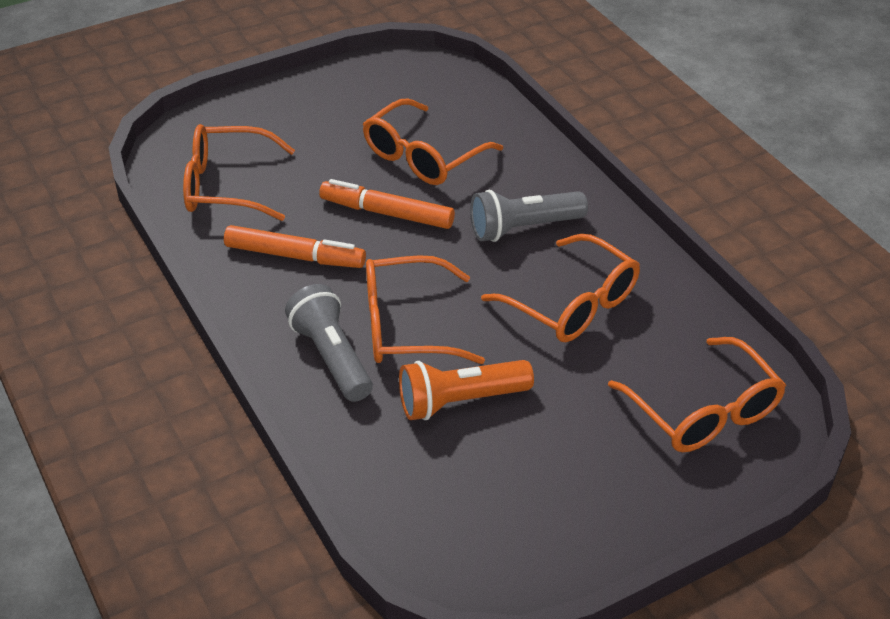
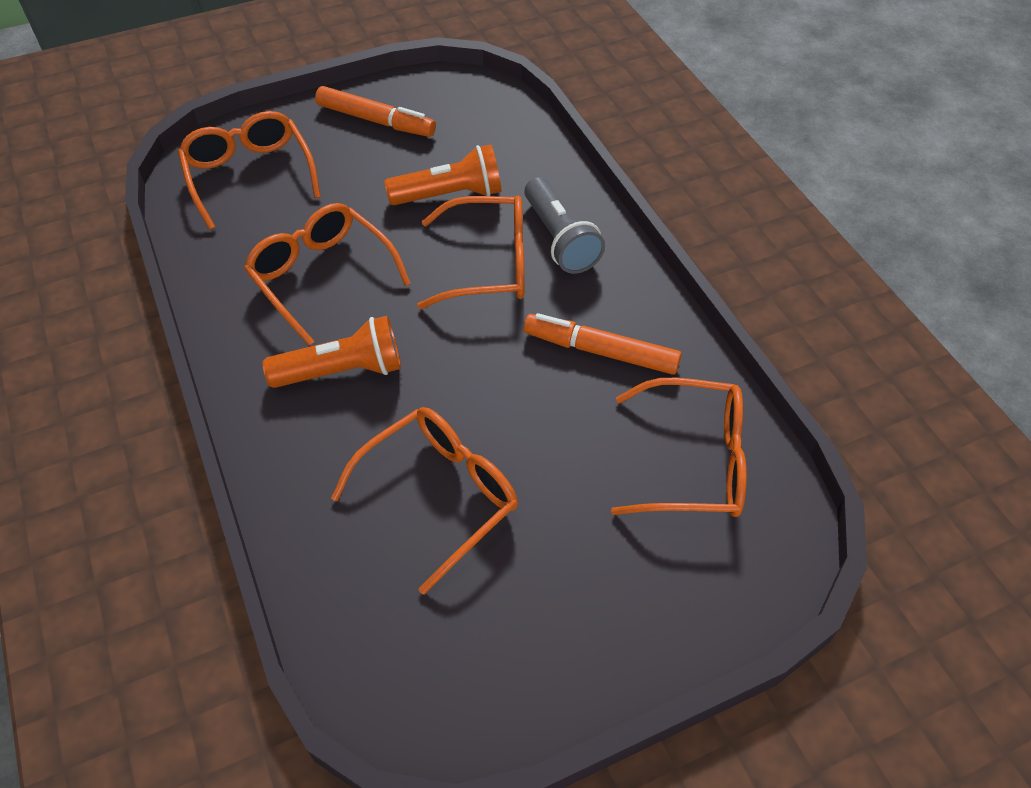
camera: 175 degrees left, 10 degrees up
(387, 213) = (494, 403): orange marker -> orange marker (375, 120)
(523, 228) = (342, 371): grey flashlight -> orange flashlight

